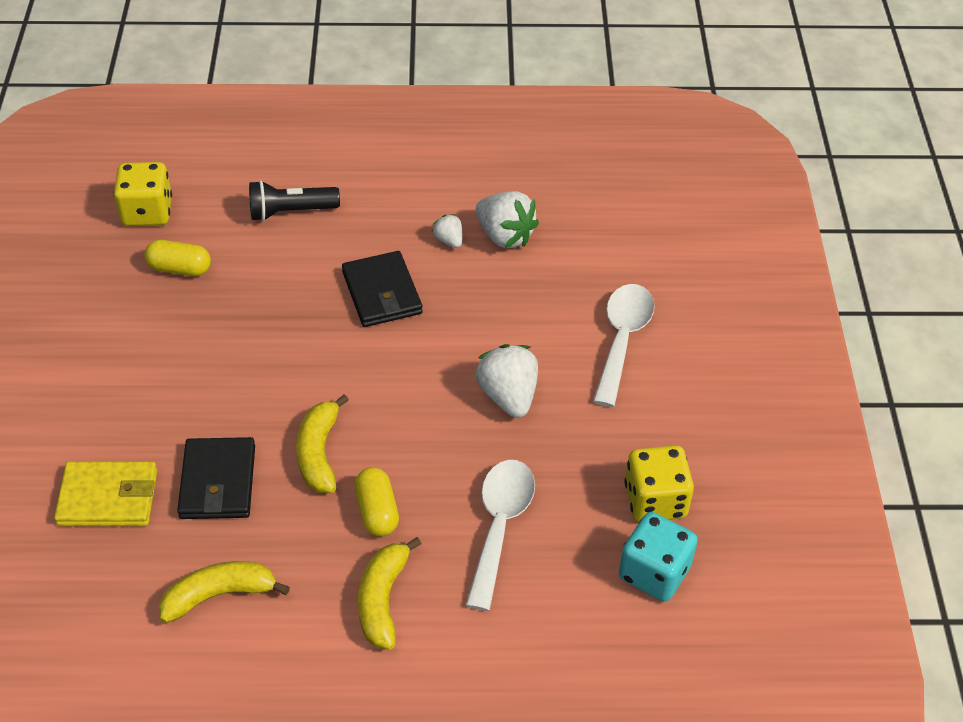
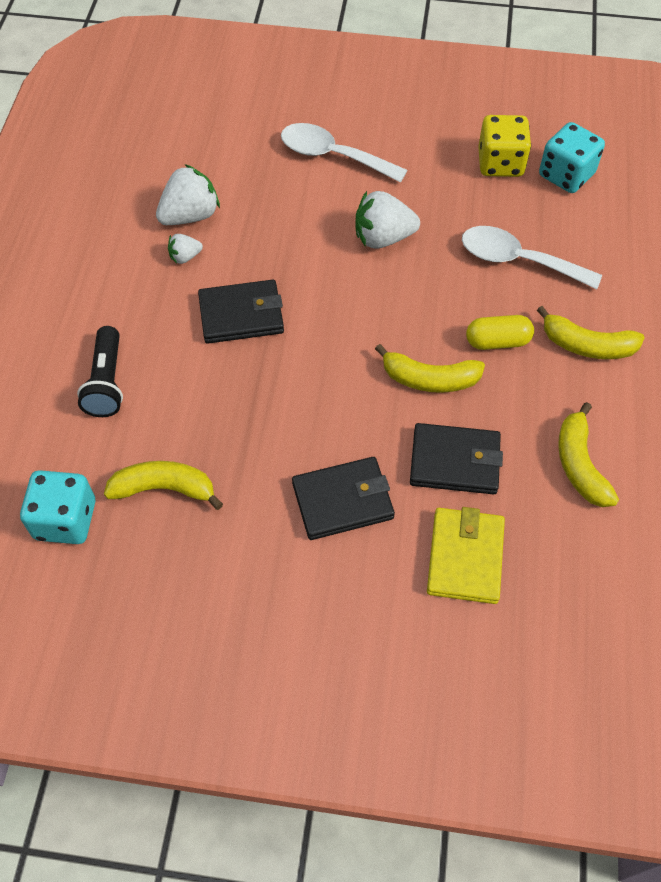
camera: 80 degrees left, 10 degrees up
(147, 212) = (65, 520): yellow dice -> turquoise dice
(170, 396) = (342, 501): none -> black wallet
(180, 268) = (164, 488): yellow capsule -> yellow banana

